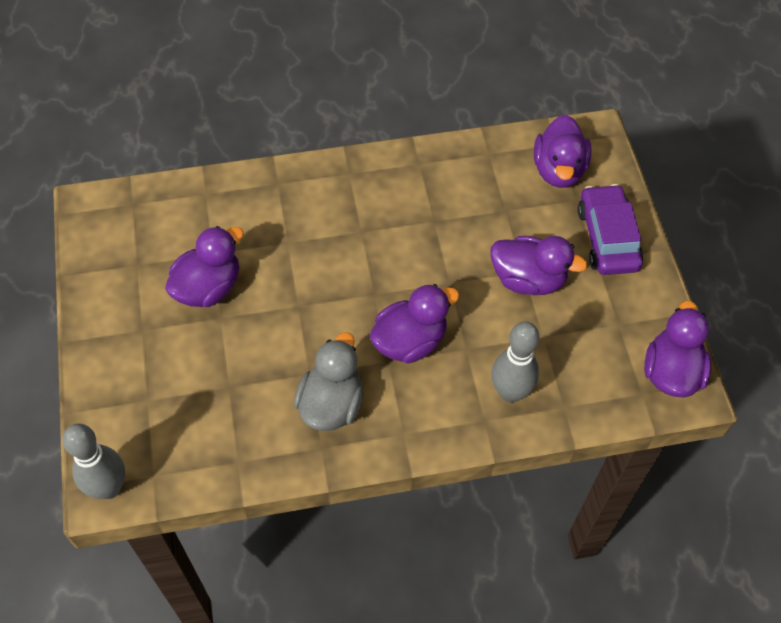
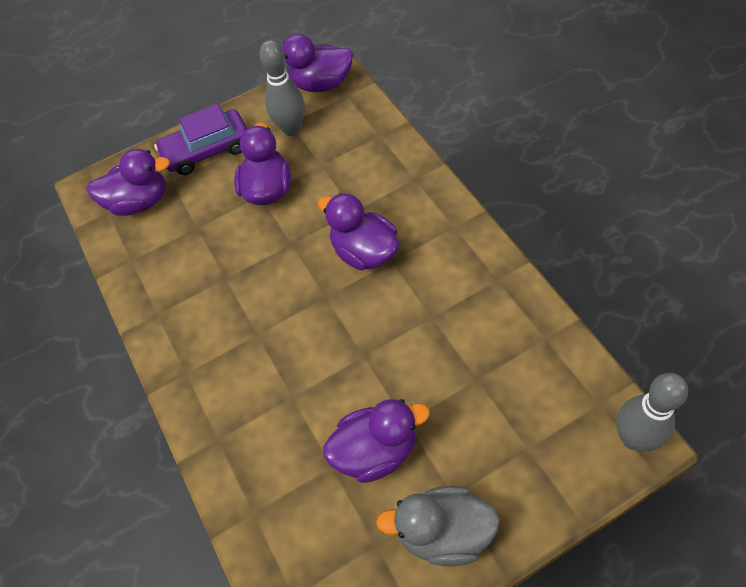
camera: 100 degrees left, 0 degrees up
(208, 287) = (376, 450): purple duck -> purple duck turned 135 degrees clockwise
(331, 404) = (453, 288): grey duck -> grey duck (443, 532)
(510, 392) = (382, 170): grey bowling pin -> grey bowling pin (291, 129)

